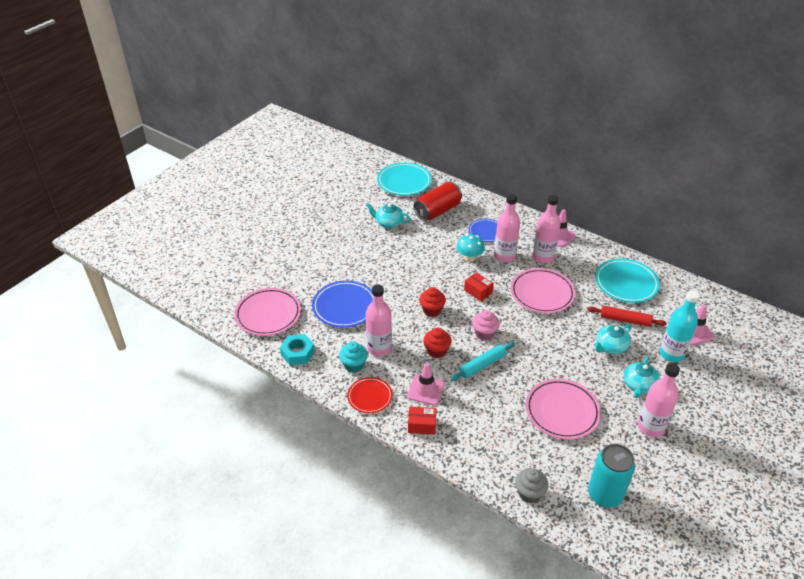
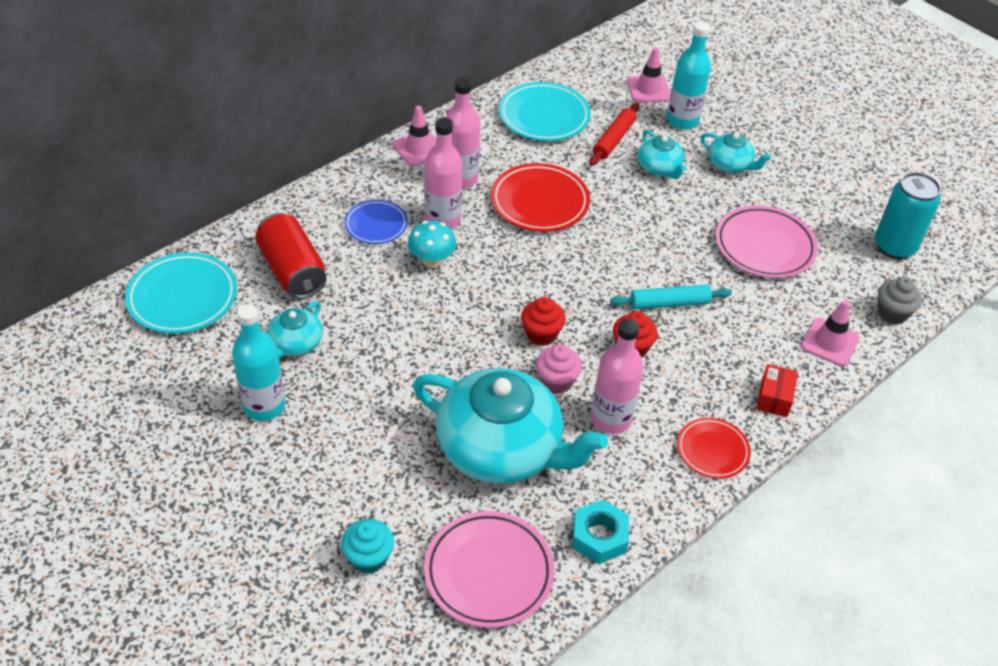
camera: 80 degrees left, 5 degrees up
(345, 307) = (501, 449): blue plate -> turquoise teapot
(347, 222) = (264, 406): none -> turquoise bottle
(354, 365) = (642, 459): turquoise cupcake -> turquoise cupcake (368, 558)
(426, 390) = (708, 378): pink traffic cone -> pink traffic cone (829, 342)
(478, 291) = (514, 270): red box -> none
(482, 365) = (669, 303): turquoise rolling pin -> turquoise rolling pin turned 75 degrees counterclockwise
(484, 333) = (607, 285): pink cupcake -> pink cupcake (556, 381)
(542, 293) = (539, 202): pink plate -> red plate
(650, 427) = (797, 177): pink bottle -> none

